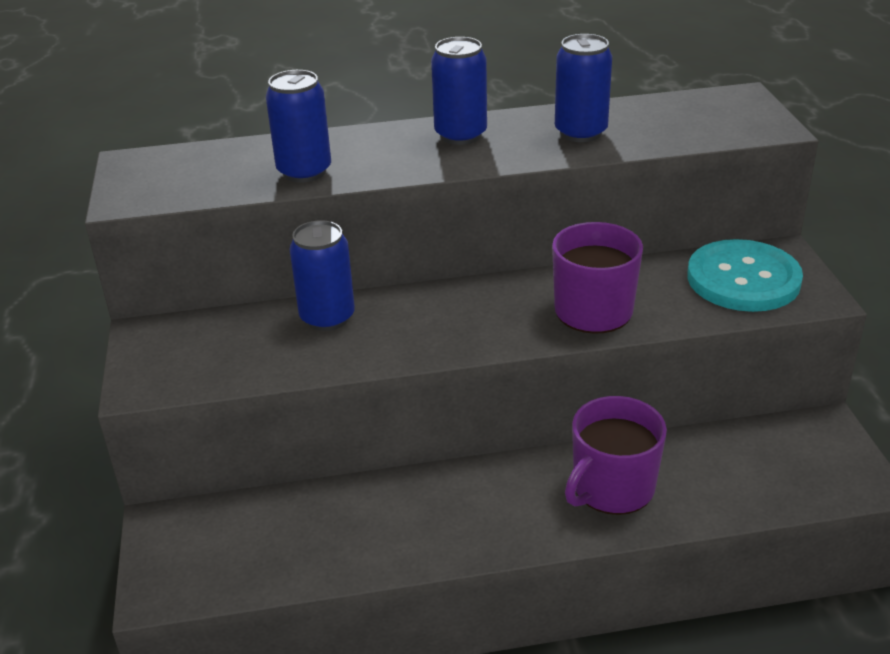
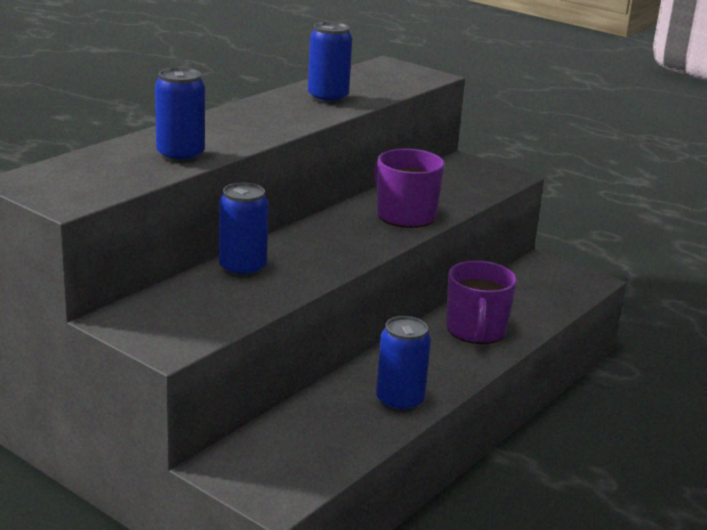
camera: 45 degrees left, 10 degrees down
(460, 135) = (252, 114): blue can -> blue can (399, 401)
(743, 279) = (462, 178): turquoise button -> none

